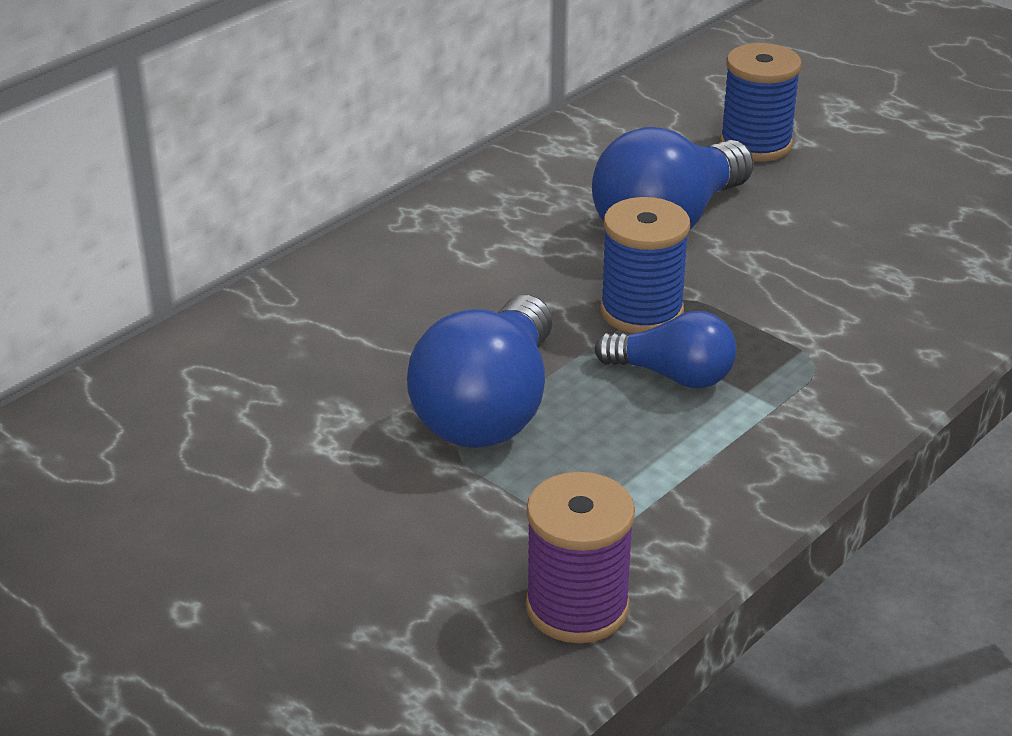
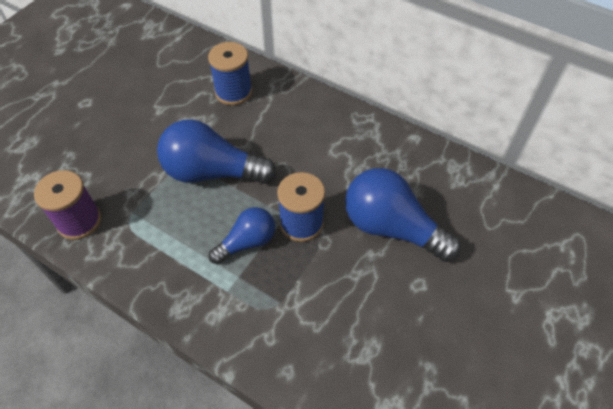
camera: 80 degrees right, 20 degrees up
(673, 375) = (247, 242): blue light bulb -> blue light bulb turned 135 degrees counterclockwise
(755, 144) = (499, 266): blue spool -> blue spool (233, 92)

